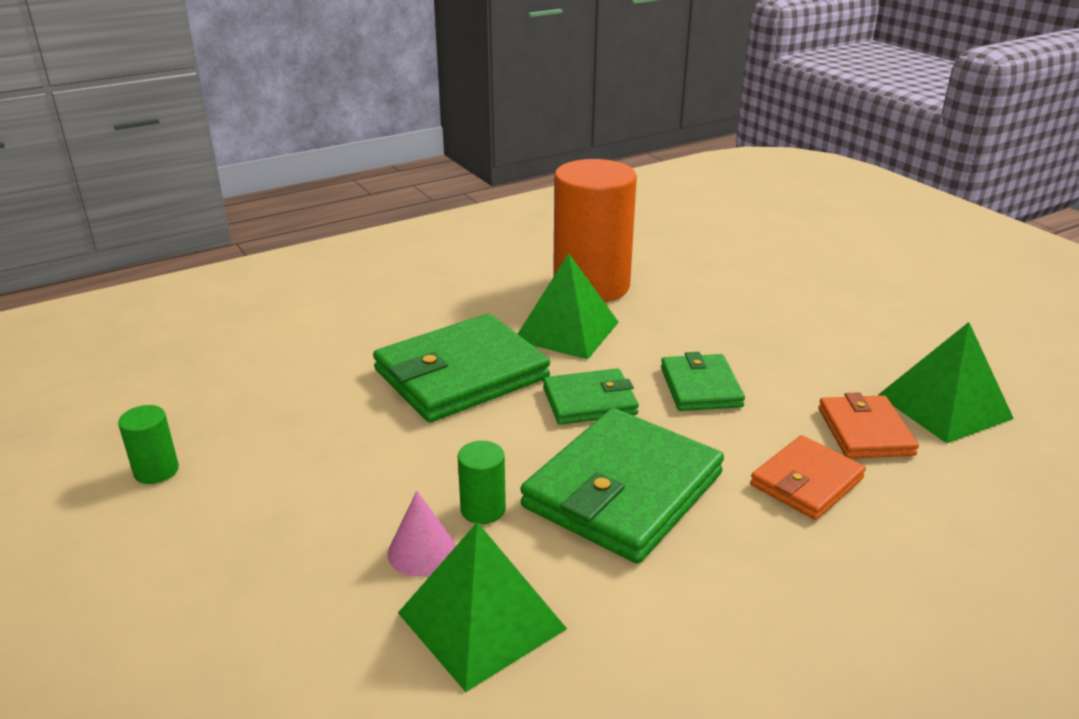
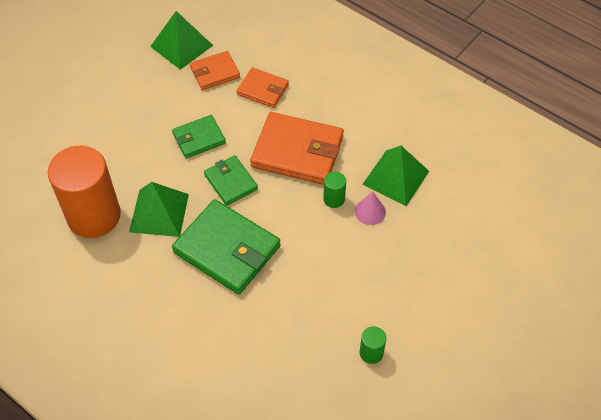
camera: 110 degrees left, 25 degrees up
(623, 490) = (297, 152): green wallet -> orange wallet

